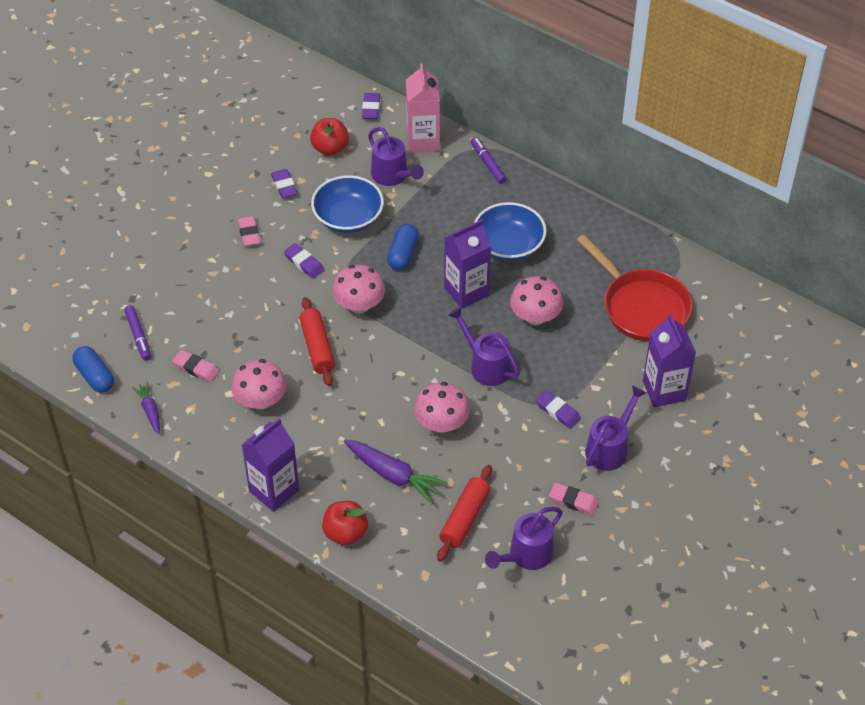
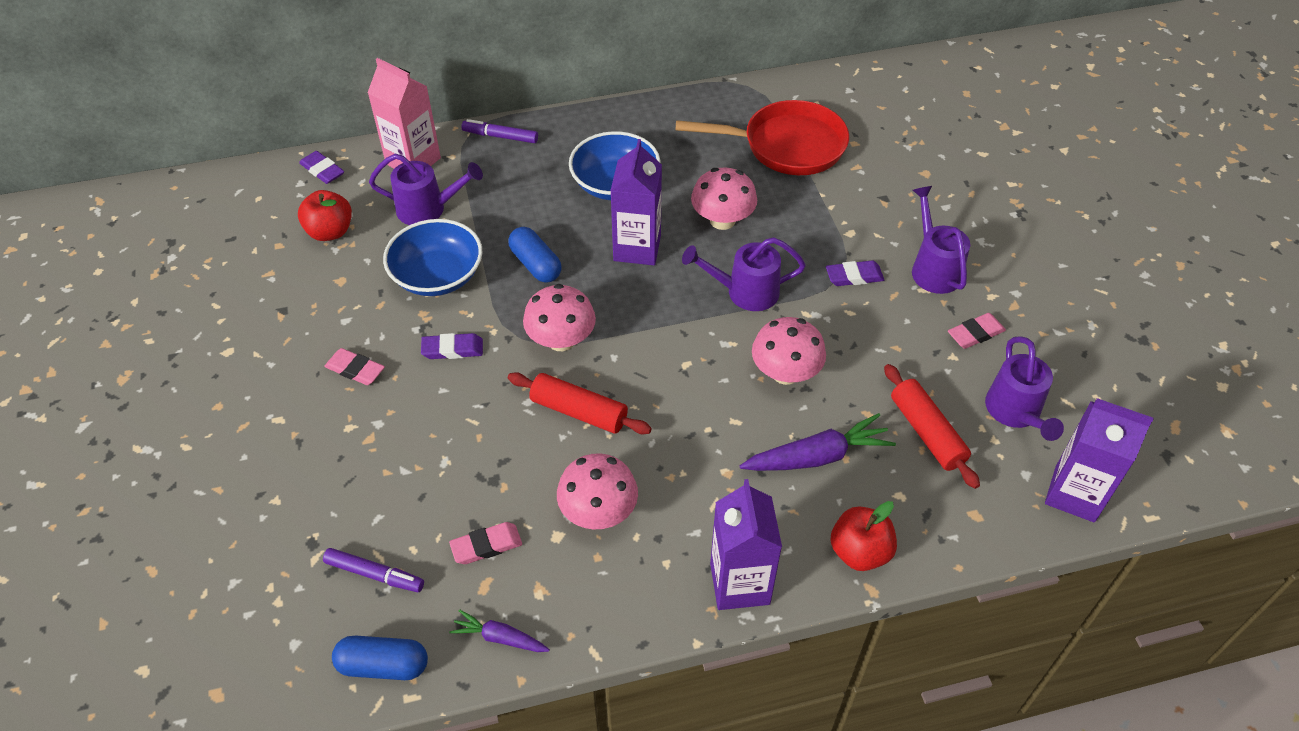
camera: 50 degrees left, 0 degrees up
(284, 186) = (330, 298): purple eraser -> none
(664, 390) = (898, 191): purple carton -> purple carton (1074, 494)

